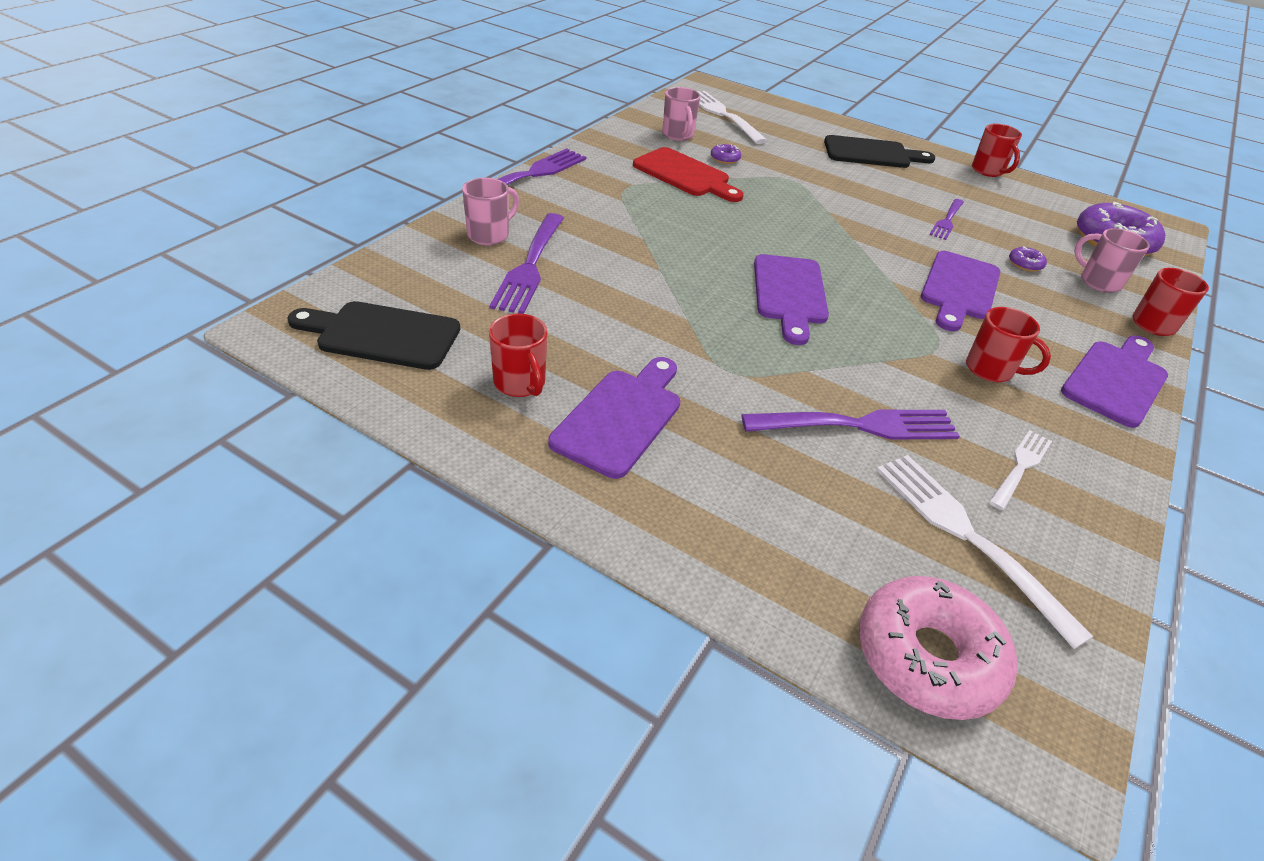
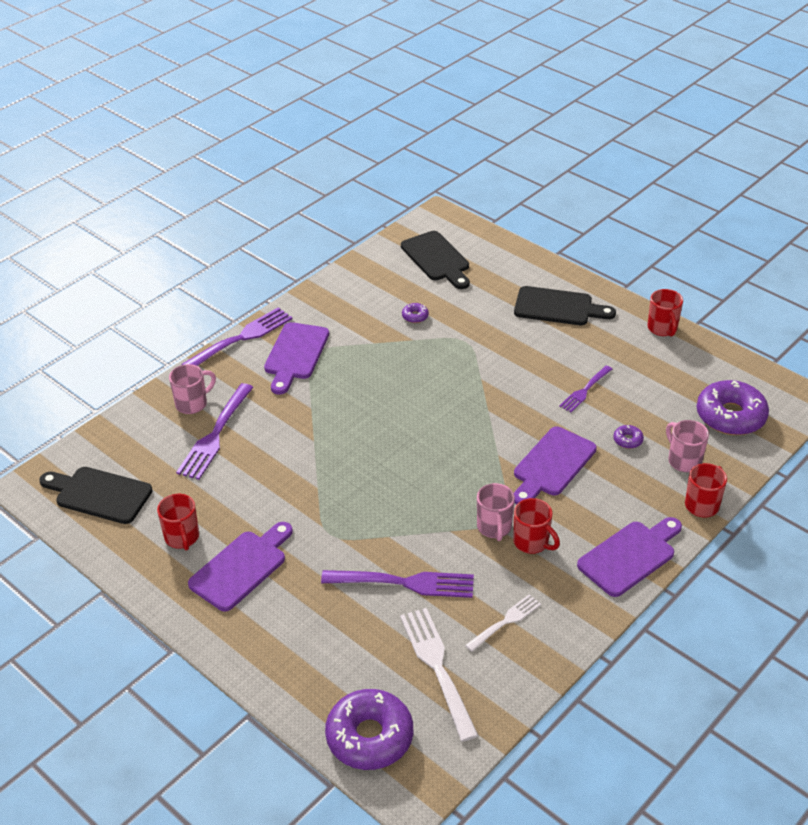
camera: 15 degrees right, 0 degrees up
(678, 135) = (384, 287): pink mug -> pink mug (494, 527)
(685, 175) = (371, 337): red cutting board -> none
(723, 115) = (437, 259): white fork -> black cutting board
(789, 294) = (406, 466): purple cutting board -> purple cutting board (295, 354)
(927, 657) = (369, 737): pink donut -> purple donut

